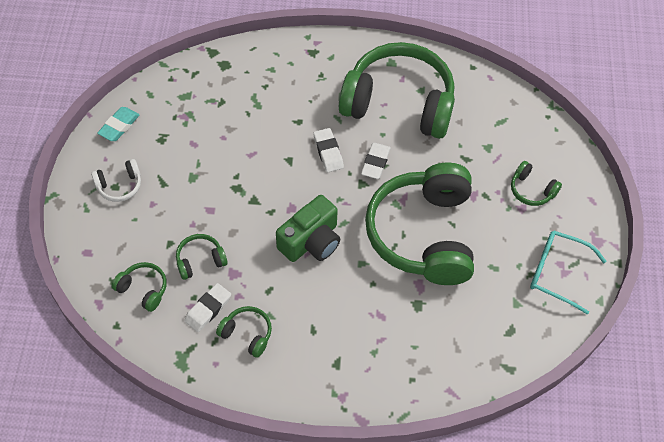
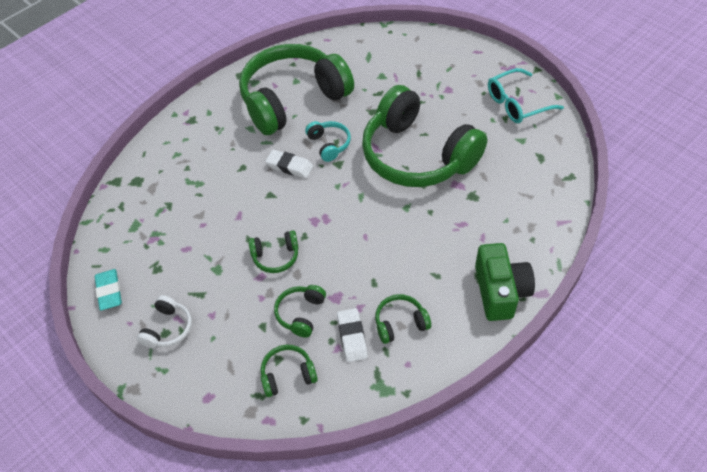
camera: 45 degrees left, 5 degrees down
(311, 241) = (356, 226): green camera -> green camera (500, 291)
(375, 163) = (329, 144): white eraser -> turquoise headphones
(531, 190) = (439, 75): green headphones -> green headphones (276, 256)

